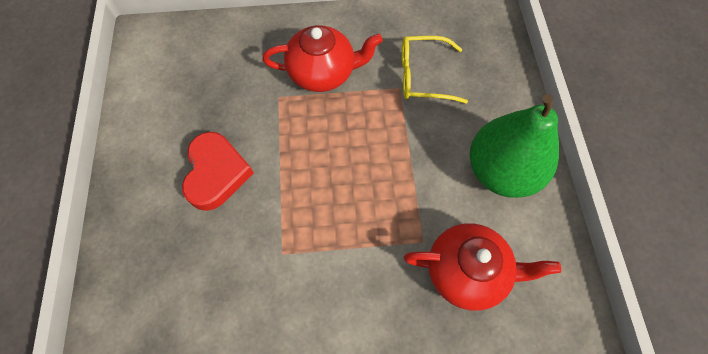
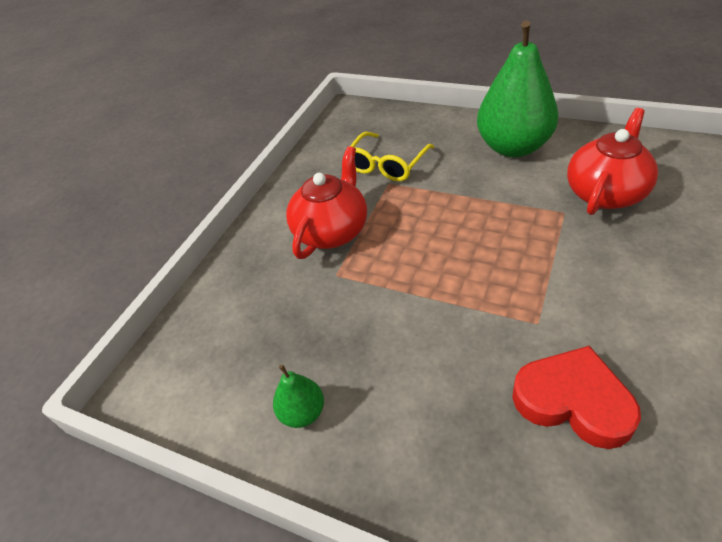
camera: 55 degrees left, 20 degrees down
(156, 132) = (302, 412): none -> green pear
(216, 173) = (403, 359): red heart -> red heart (573, 401)

